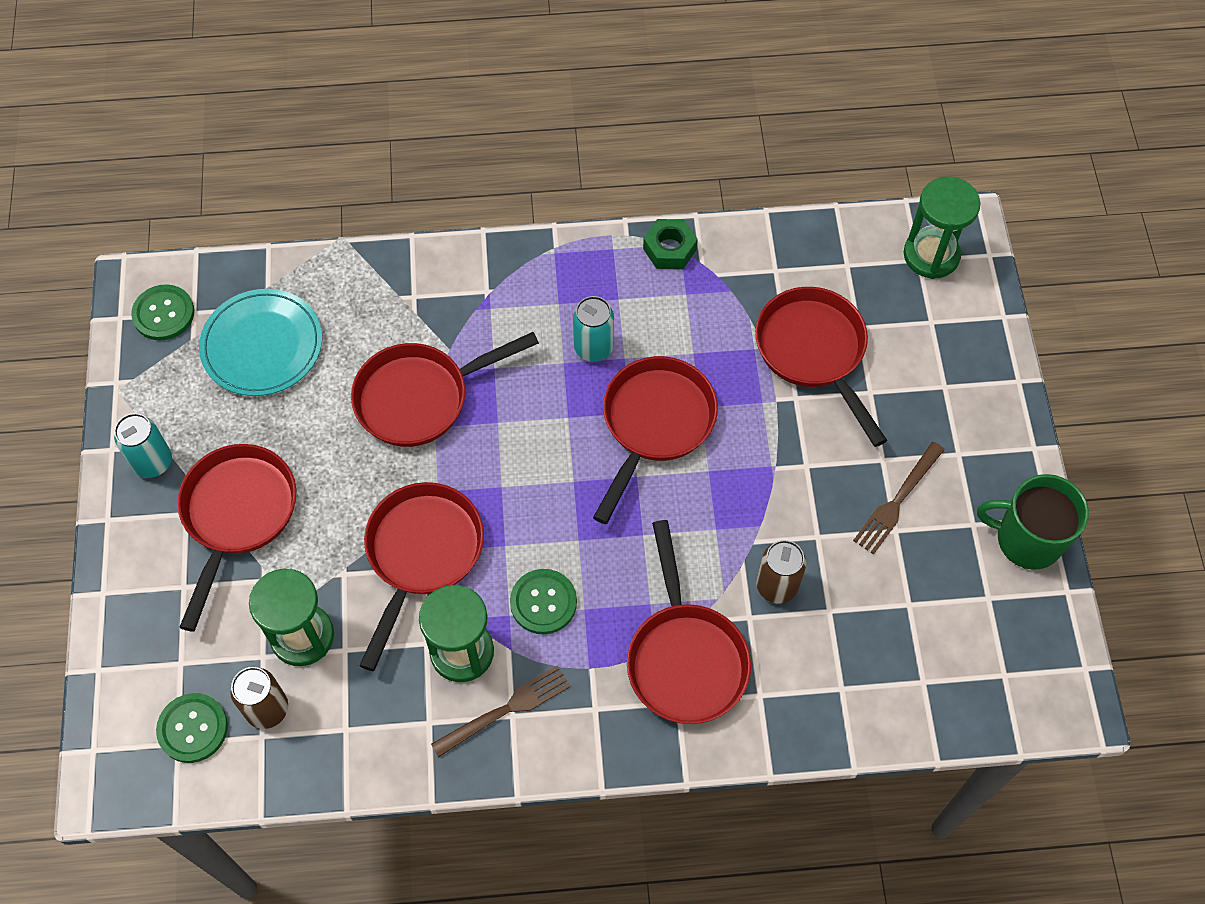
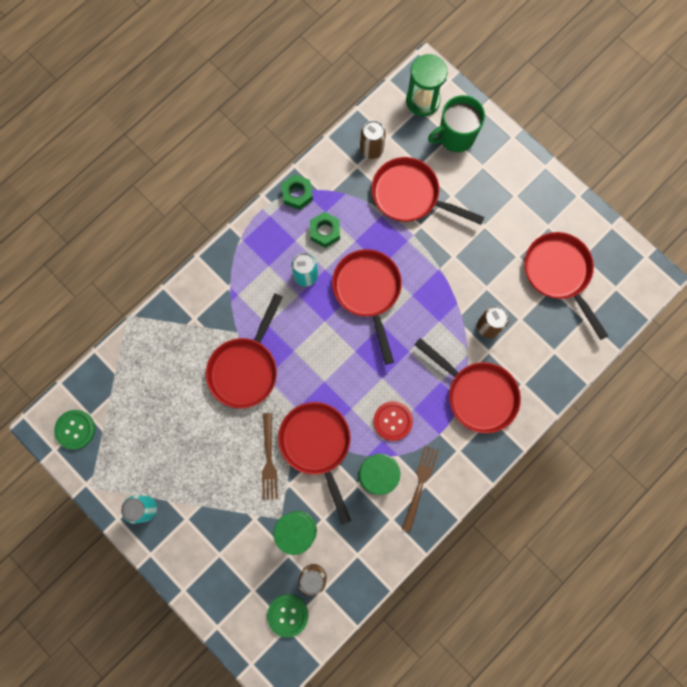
camera: 40 degrees left, 15 degrees up
(237, 515) = (212, 499): red pan -> red pan (559, 274)
(262, 345) = (142, 405): turquoise plate -> none
(543, 602) = (392, 421): green button -> red button
(664, 315) = (325, 231): none -> green nut
(811, 265) = (371, 149): none -> brown can
(897, 502) = (507, 242): brown fork -> brown fork (269, 460)
(1027, 539) = (576, 215): green mug -> green mug (455, 136)

